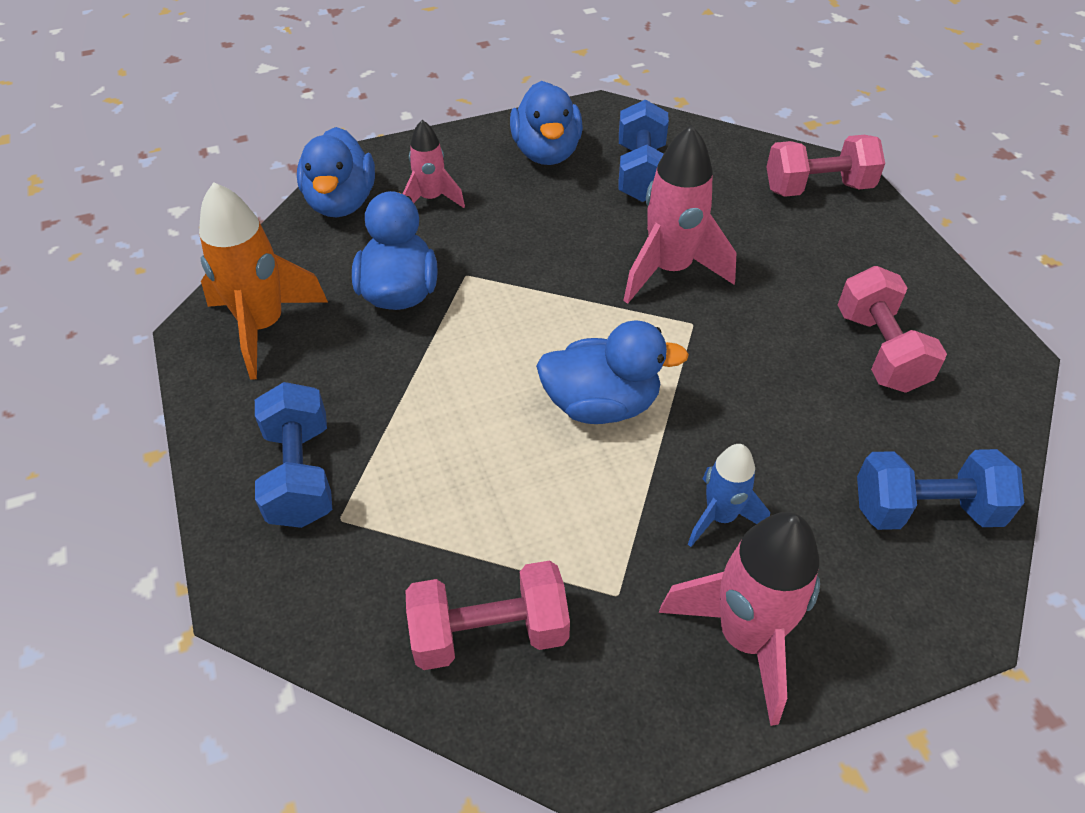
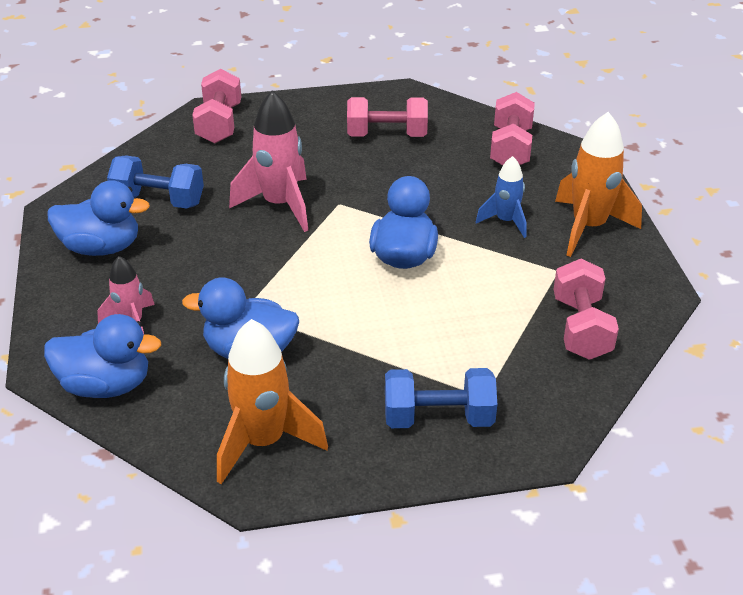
camera: 80 degrees left, 10 degrees down
(745, 637) = (588, 227): pink rocket -> orange rocket
(925, 509) = (510, 148): blue dumbbell -> pink dumbbell

